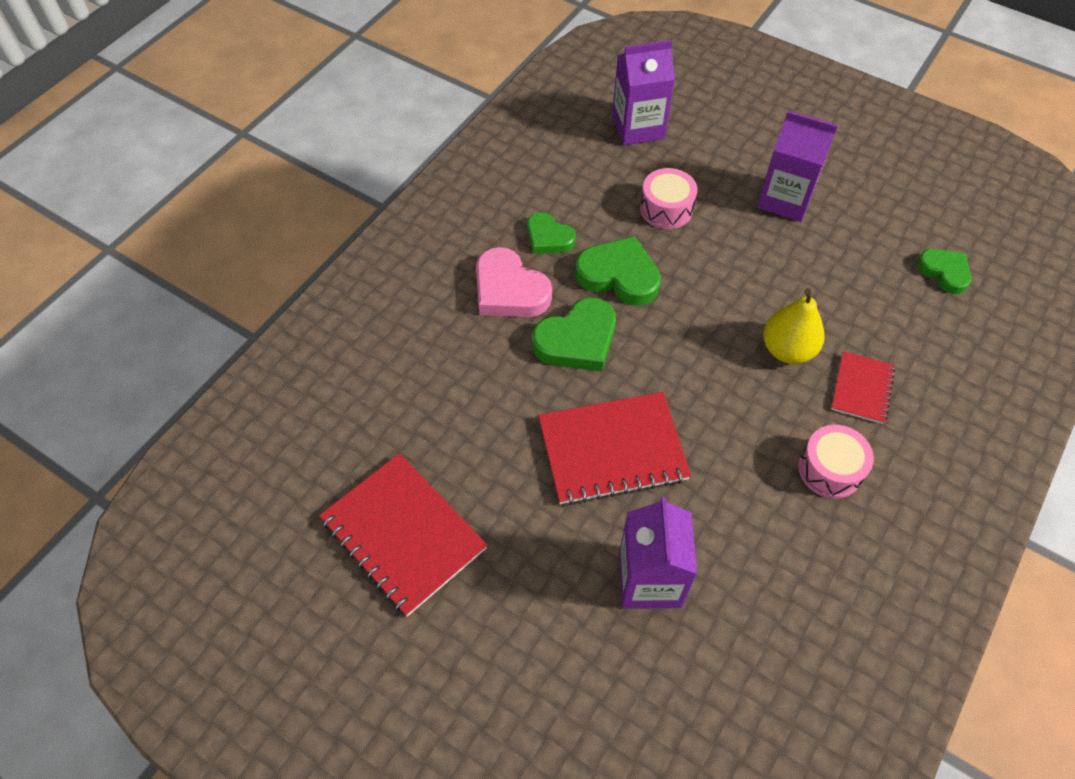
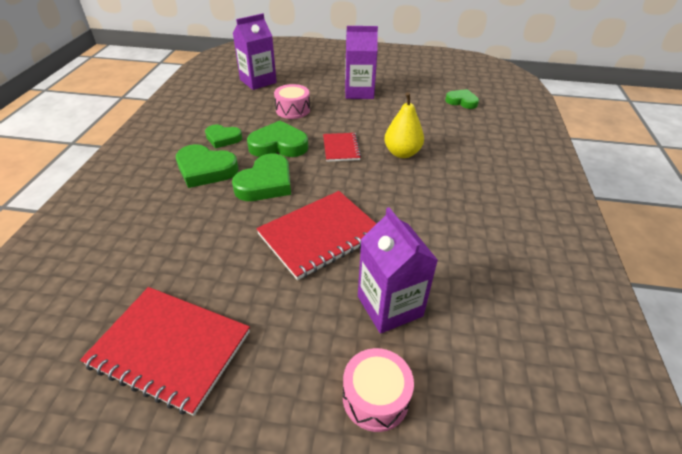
camera: 25 degrees left, 15 degrees down
(509, 290) = (205, 170): pink heart -> green heart
(830, 469) = (466, 202): pink drum -> pink drum (375, 397)
(862, 388) = (456, 159): red notebook -> red notebook (341, 148)

